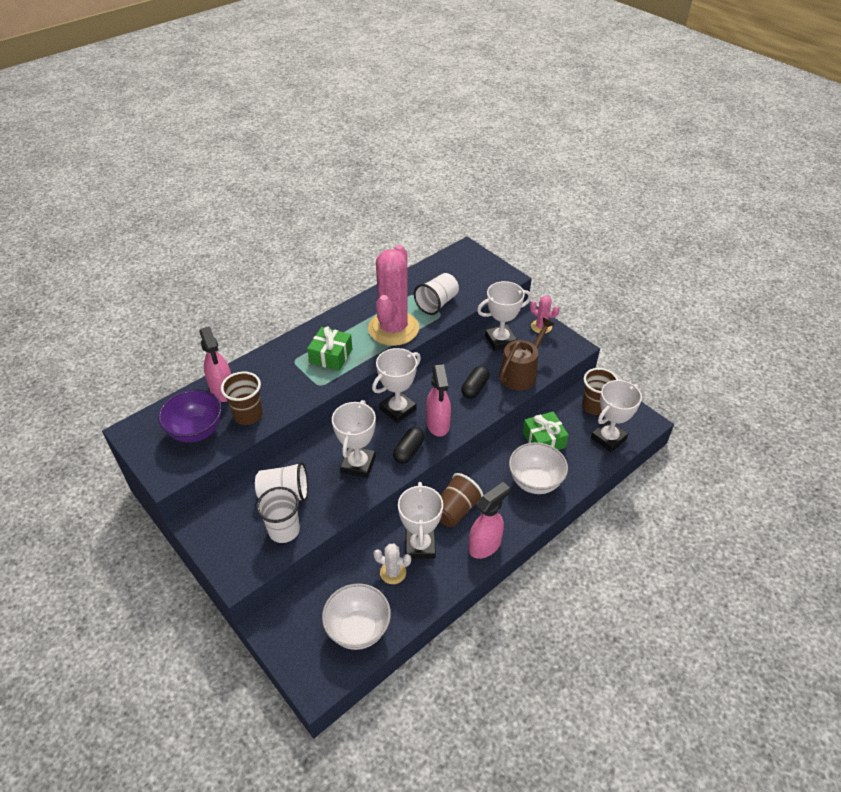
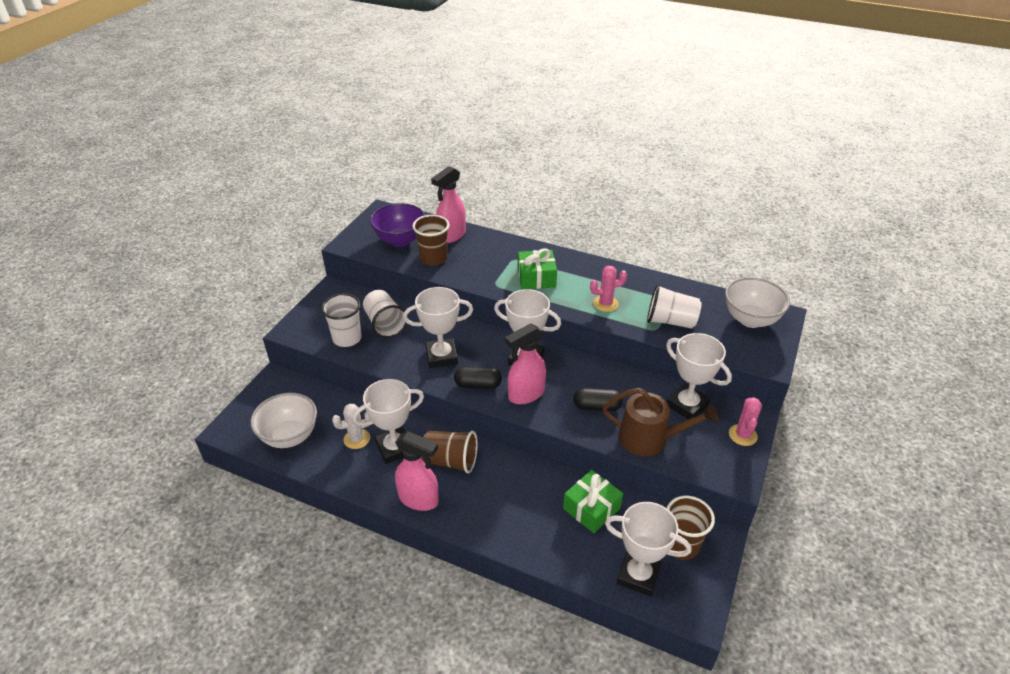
camera: 65 degrees right, 5 degrees down
(393, 328) = (605, 304): pink cactus -> pink cactus, size x0.44
(393, 572) = (357, 439): white cactus -> white cactus turned 75 degrees clockwise
(535, 482) = (525, 518): white bowl -> white bowl (750, 319)

